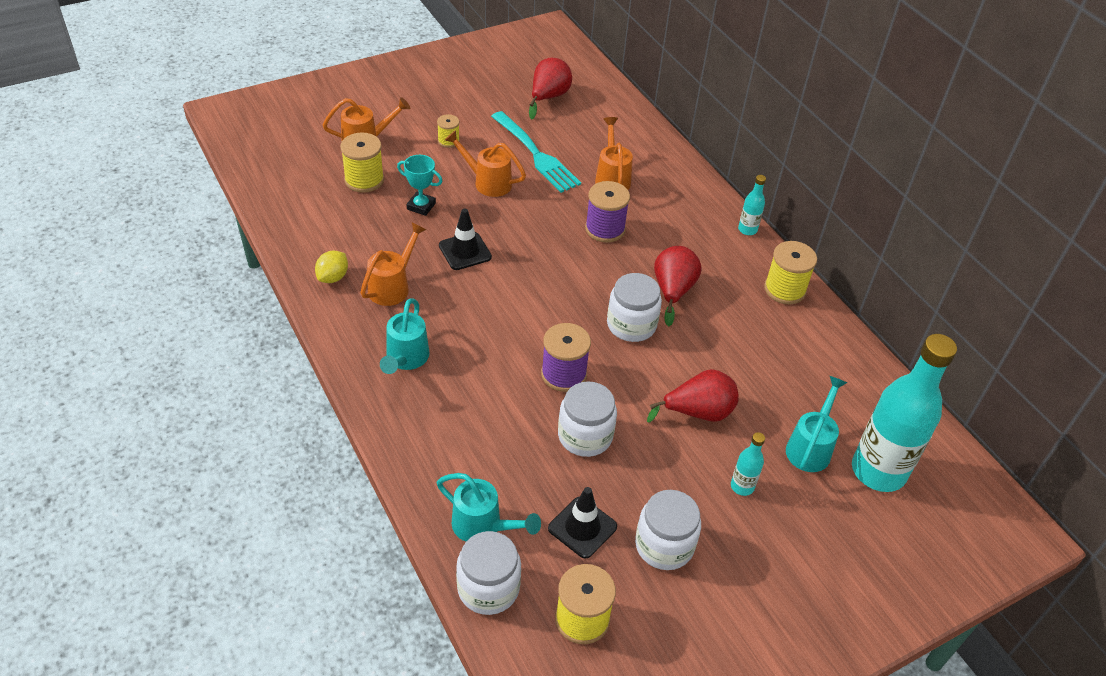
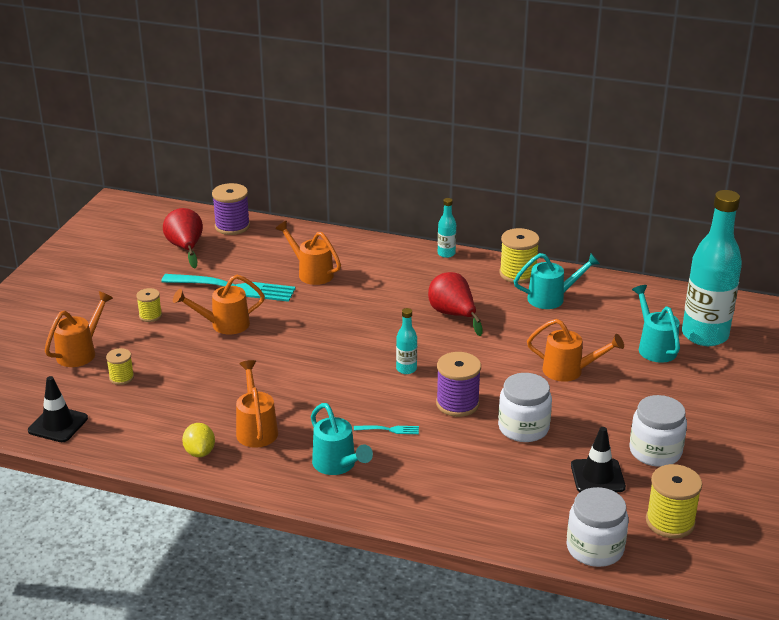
camera: 40 degrees left, 15 degrees down
(364, 180) = (121, 377): yellow spool -> yellow spool, size x0.58
(421, 206) = (196, 368): turquoise trophy -> none
(465, 251) = (276, 376): black traffic cone -> black traffic cone (58, 424)
(481, 357) = (389, 430): none -> turquoise fork
(482, 526) = (539, 519): turquoise watering can -> turquoise watering can (551, 298)
(605, 229) = (354, 305): purple spool -> purple spool (232, 226)
(631, 325) = (456, 349): white jar -> none
(698, 412) = (569, 371): red pear -> orange watering can
(742, 486) = (650, 392): turquoise bottle -> turquoise bottle (406, 369)

